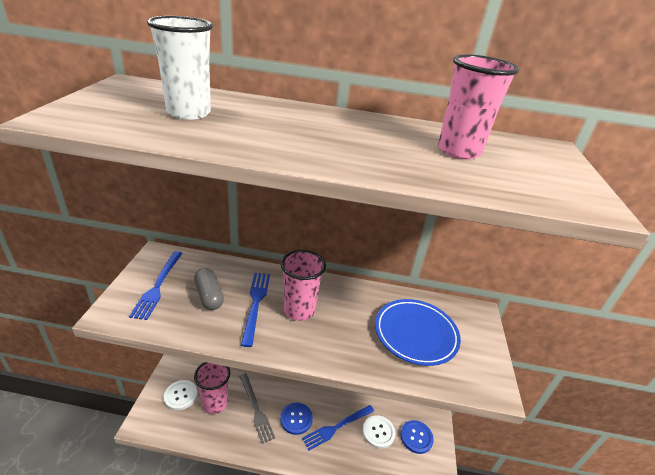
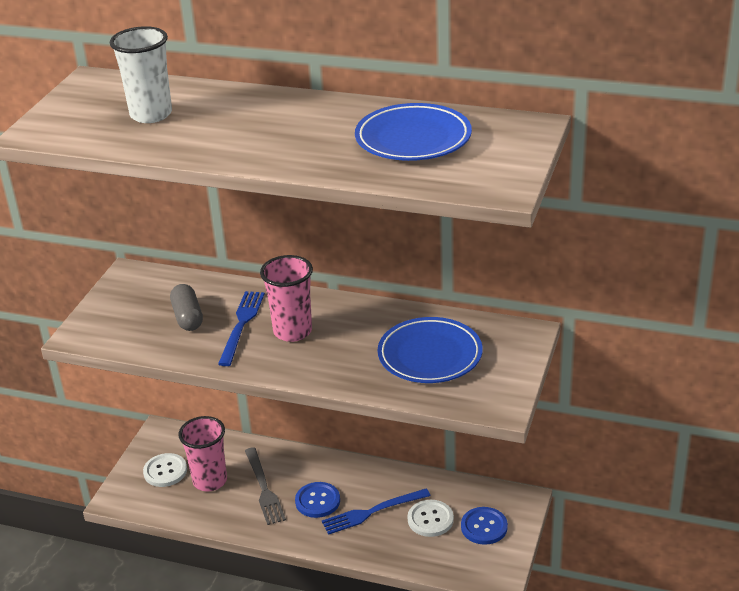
camera: 15 degrees right, 0 degrees up
(158, 286) = (129, 307): blue fork -> none
(458, 151) = (413, 139): pink cup -> blue plate

